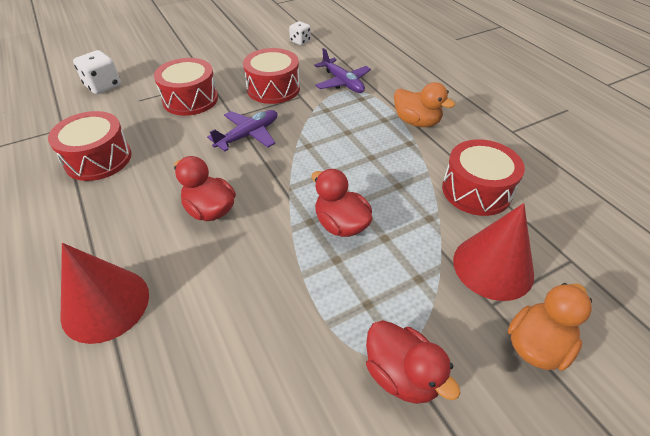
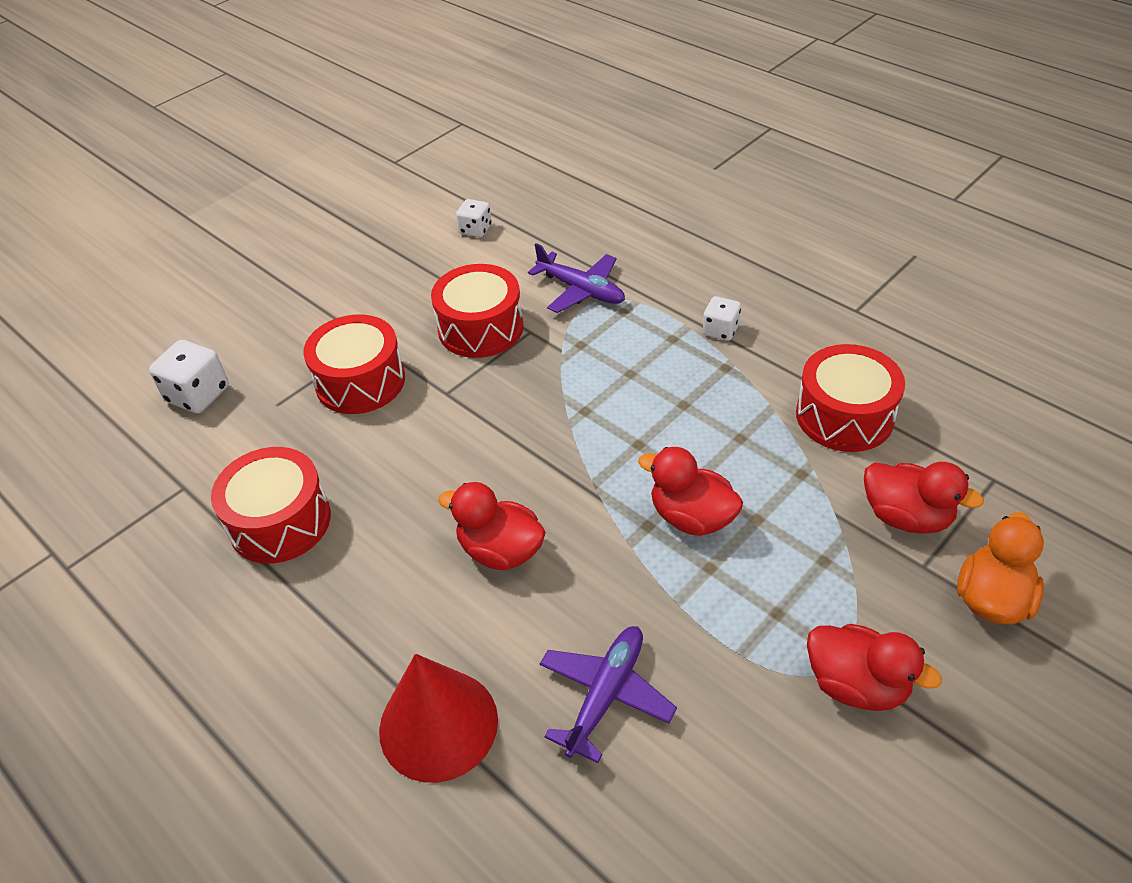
camera: 15 degrees left, 0 degrees up
(248, 135) = (488, 418): purple plane -> purple plane (606, 695)
(416, 122) = (720, 330): orange duck -> white dice
(493, 266) = (906, 516): red cone -> red duck

